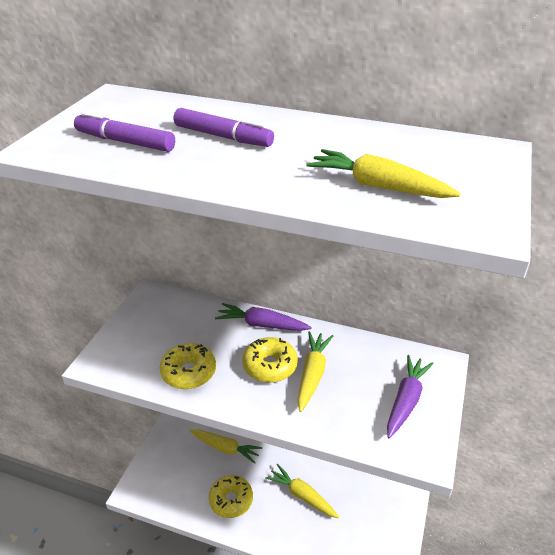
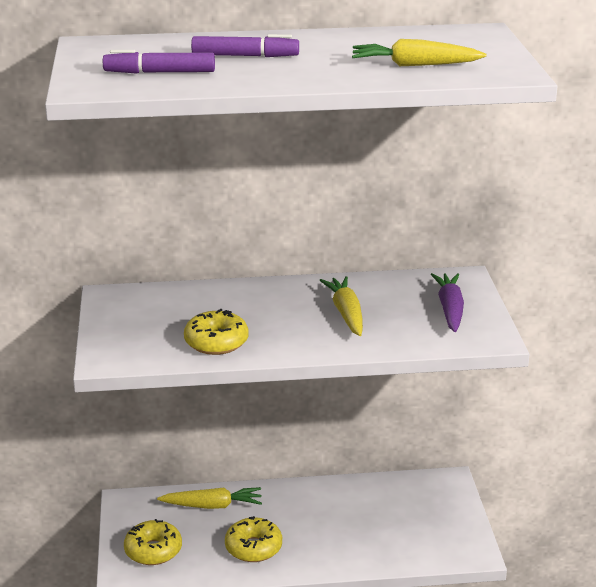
camera: 25 degrees left, 10 degrees down
(261, 325) = (260, 290): purple carrot -> none
(270, 366) = (298, 318): yellow donut -> yellow donut (153, 550)
(302, 495) = (334, 518): yellow carrot -> none

